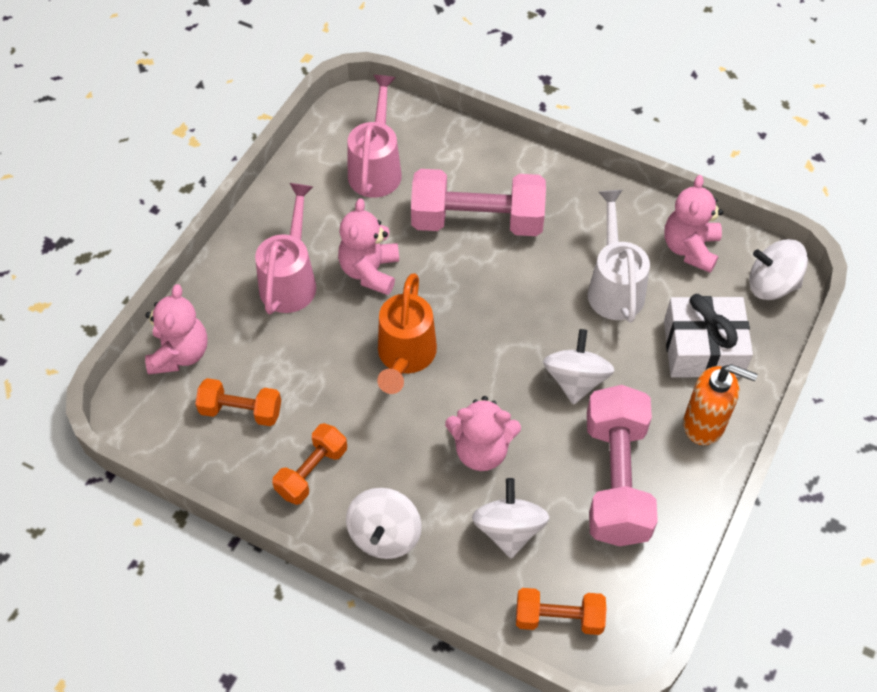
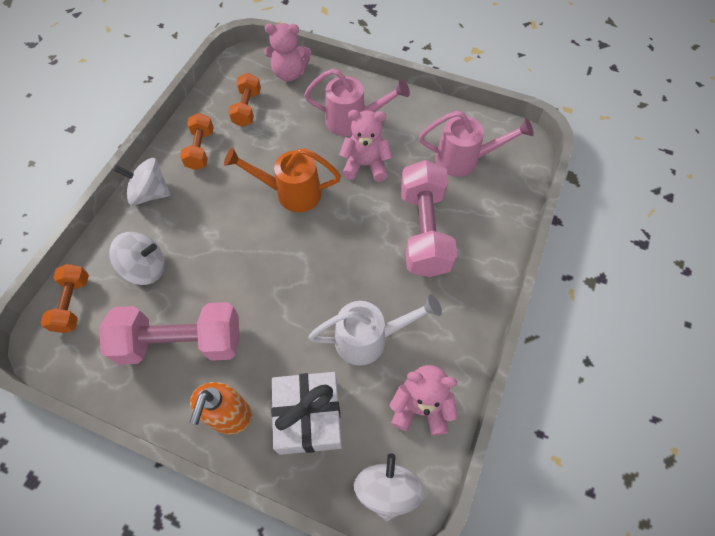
camera: 85 degrees right, 5 degrees up
(312, 471) = (200, 149): orange dumbbell -> orange dumbbell turned 60 degrees clockwise
(481, 450) = (212, 246): pink teddy bear -> none
(575, 380) = (273, 310): white spinning top -> none

